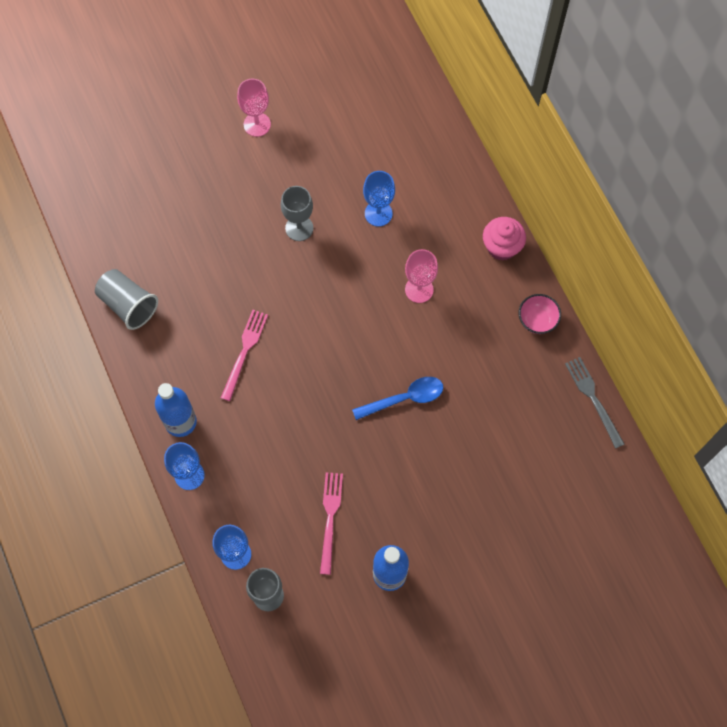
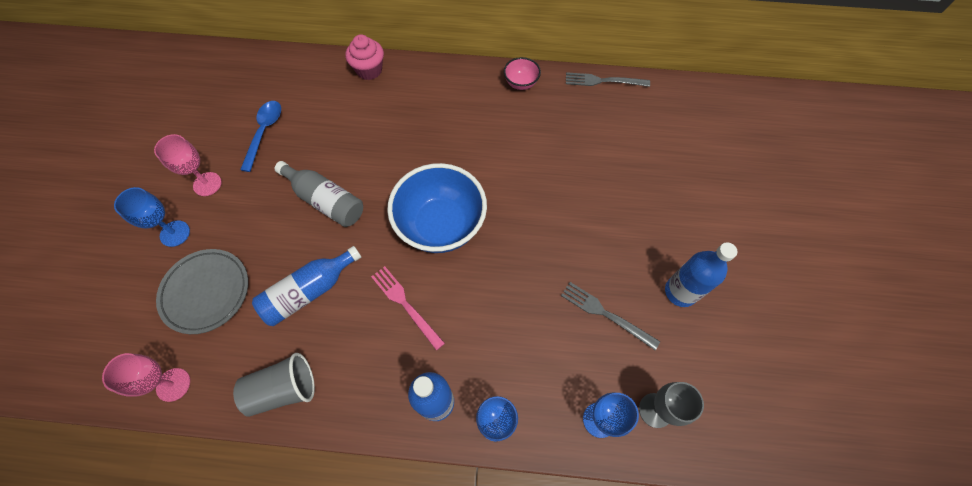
camera: 60 degrees left, 5 degrees down
(167, 195) = (206, 292): none -> grey plate
(212, 271) = (309, 291): none -> blue bottle
(299, 228) = (325, 200): grey goblet -> grey bottle
(330, 519) = (606, 314): pink fork -> grey fork
(333, 337) = (441, 225): none -> blue bowl
(378, 213) = (359, 138): blue goblet -> blue goblet (175, 233)
(404, 398) = (529, 200): blue spoon -> blue spoon (264, 132)
(419, 289) = (443, 143): pink goblet -> pink goblet (173, 384)
(501, 247) = (448, 75): pink cupcake -> pink cupcake (369, 70)

